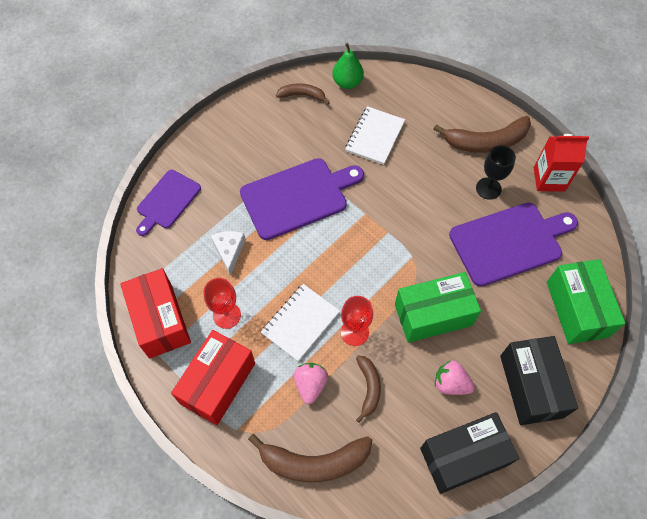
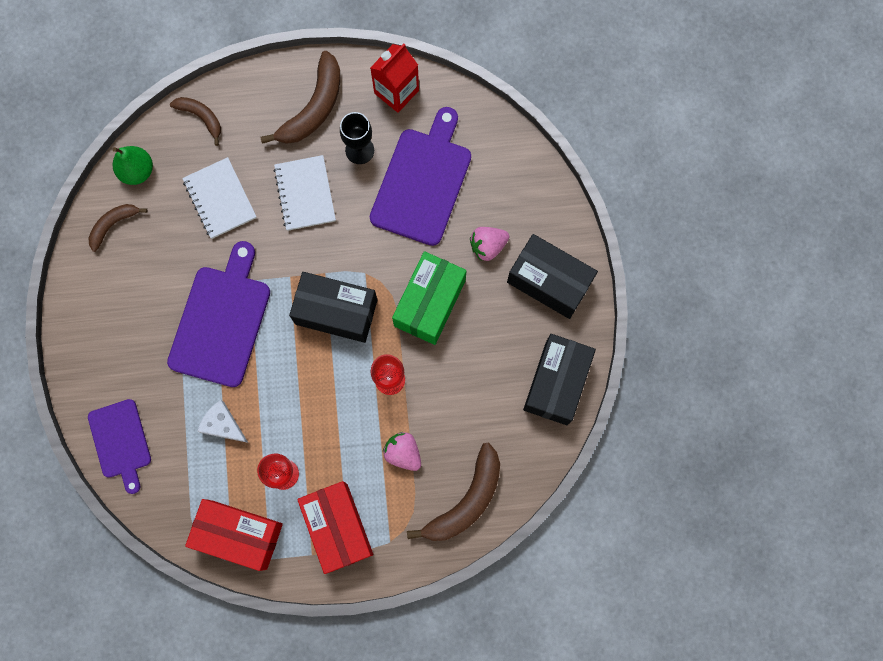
camera: 50 degrees left, 15 degrees up
(300, 323) = (343, 417): white notebook -> white notebook (305, 194)
(369, 259) = (336, 312): none -> black box
(369, 388) = (445, 408): brown banana -> brown banana (201, 117)
(450, 383) = (495, 341): pink strawberry -> pink strawberry (488, 246)
(577, 309) = (522, 186): green box -> none

